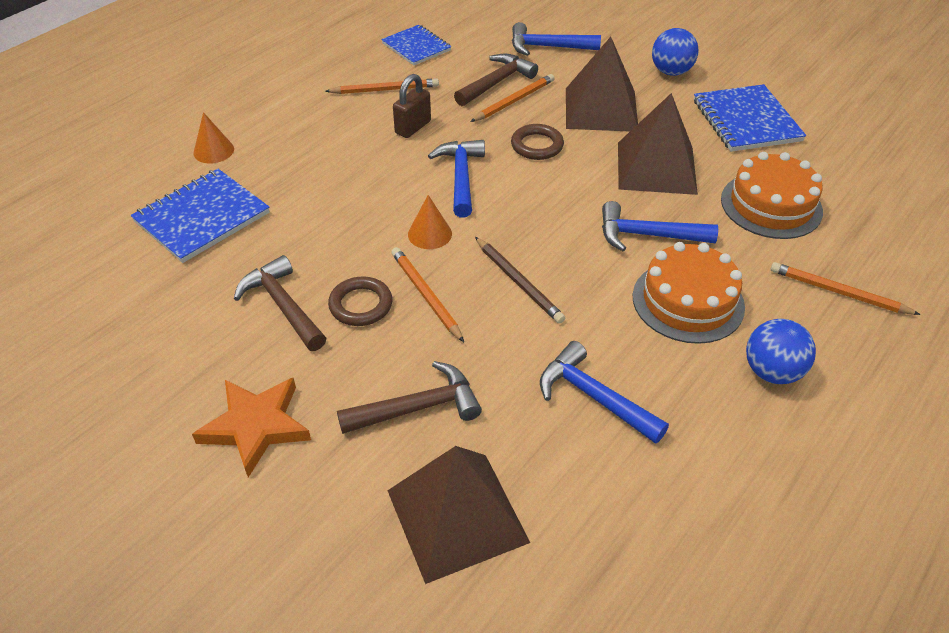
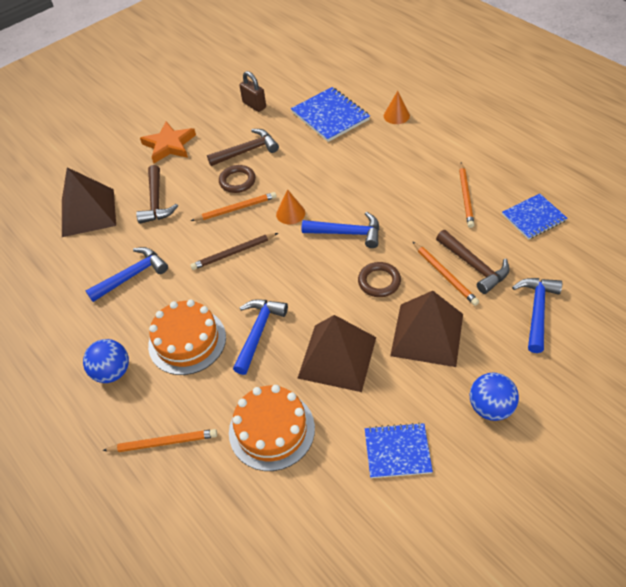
camera: 105 degrees right, 5 degrees up
(413, 127) = (412, 210): brown padlock -> brown padlock (254, 105)
(746, 121) = (397, 451): blue notebook -> blue notebook, size x0.66
(839, 292) = (163, 443): orange pencil -> orange pencil turned 45 degrees clockwise

